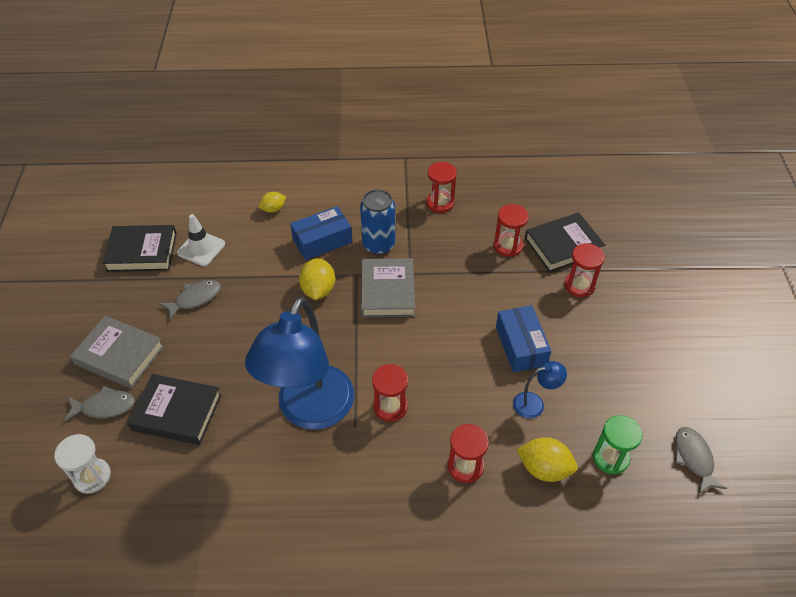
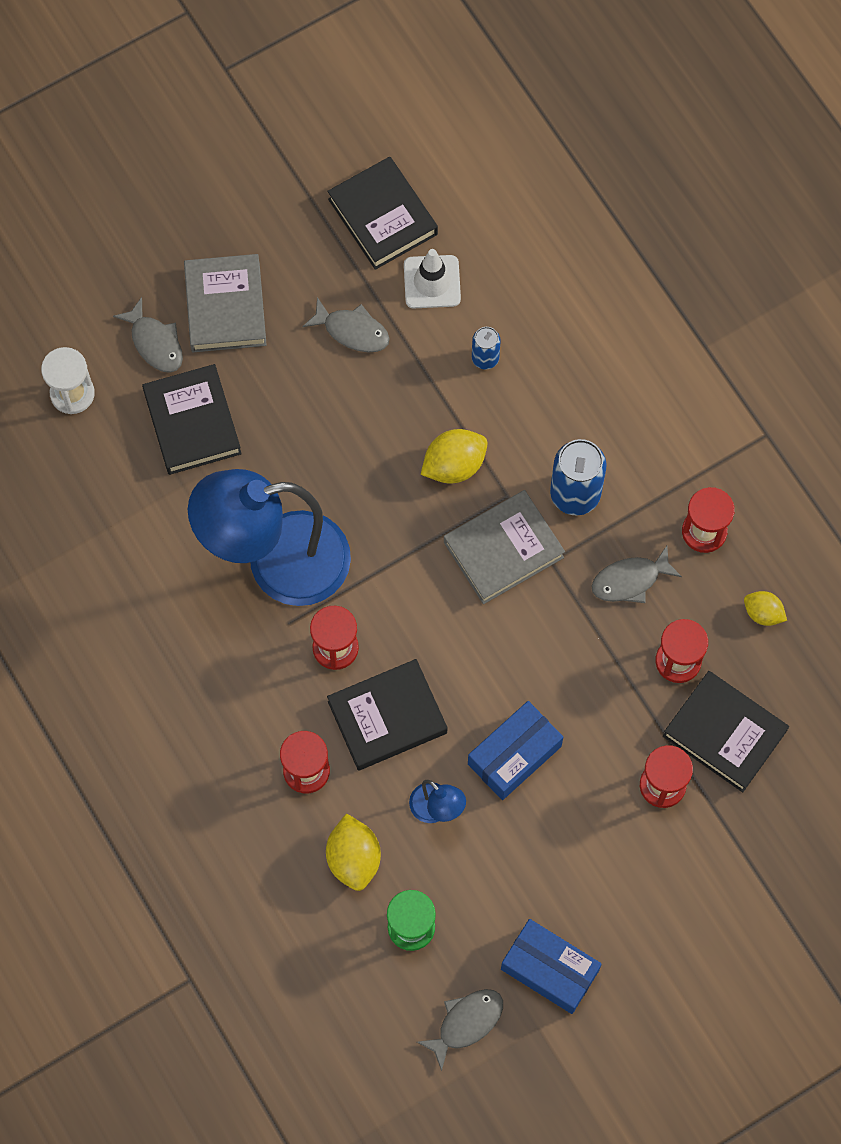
camera: 60 degrees right, 20 degrees up
(267, 246) = (485, 358): none -> blue can
(273, 209) = (554, 323): yellow lemon -> yellow lemon (763, 613)
(322, 241) = (537, 420): blue box -> blue box (549, 969)
(446, 244) = (630, 580): none -> grey fish
(456, 401) = (387, 717): none -> black book

